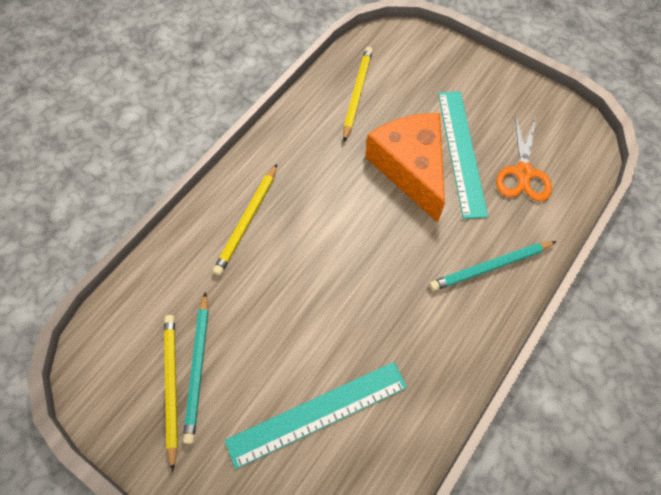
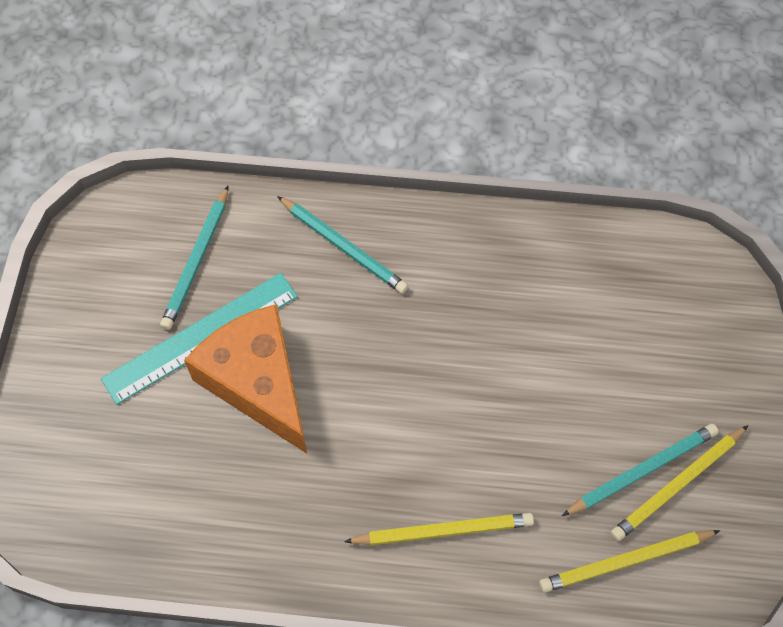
camera: 120 degrees left, 0 degrees up
(317, 413) = (602, 331): turquoise ruler -> none
(357, 94) = (168, 507): yellow pencil -> yellow pencil (626, 562)
(410, 168) = (258, 382): orange cheese -> orange cheese turned 105 degrees clockwise
(523, 173) = (197, 260): orange scissors -> turquoise pencil

